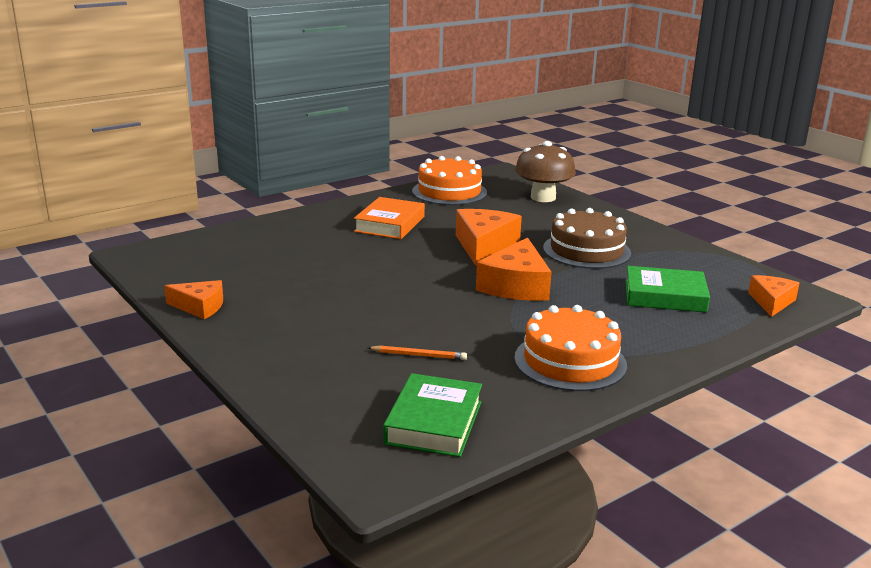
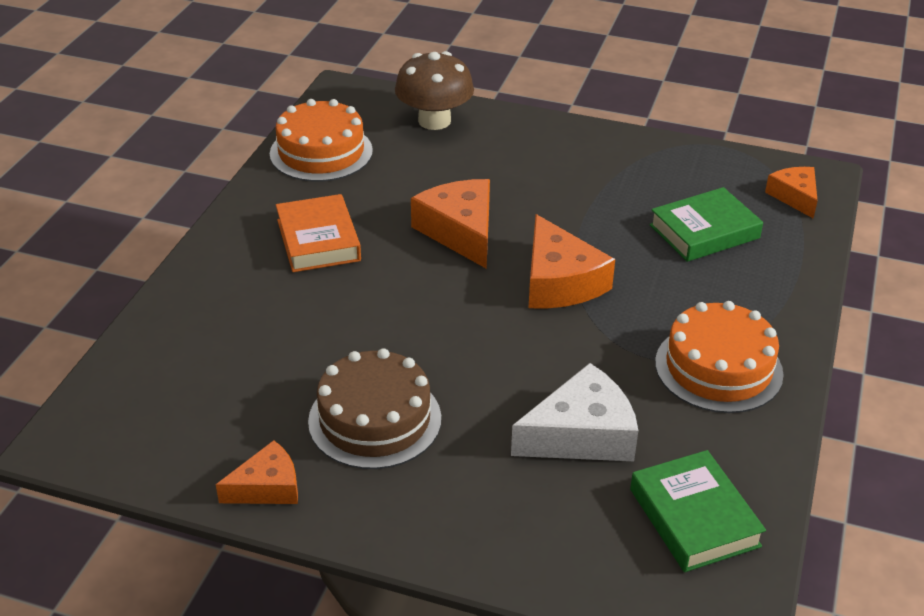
camera: 35 degrees left, 15 degrees up
(419, 355) = (581, 434): orange pencil -> white cheese
(586, 250) = (568, 193): brown cake -> brown cake (375, 419)

